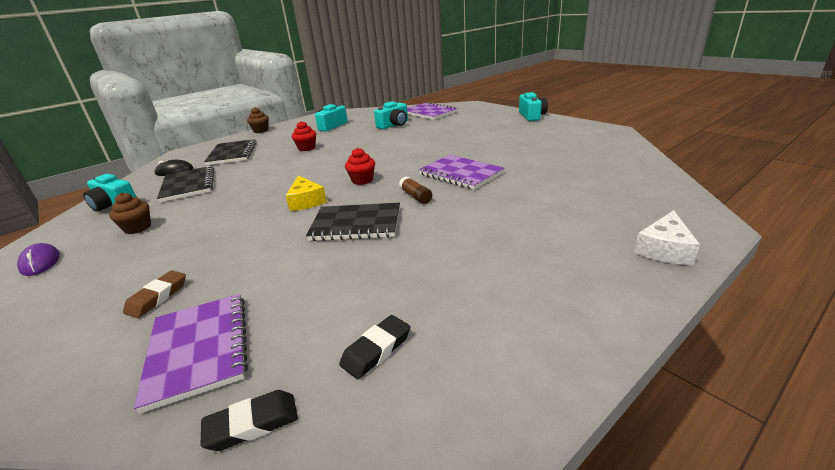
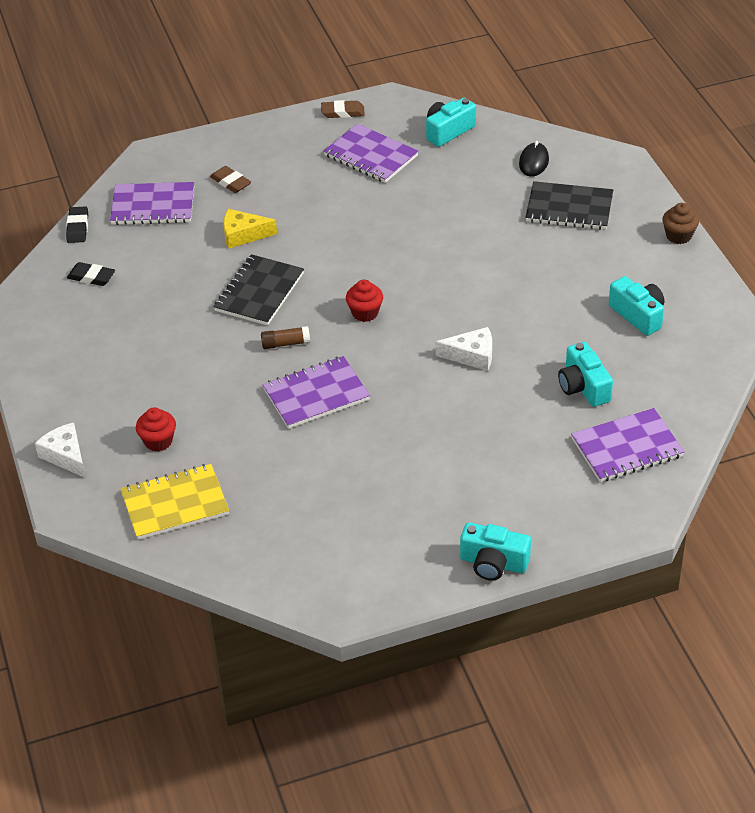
camera: 110 degrees right, 15 degrees up
(40, 262) = (343, 112): purple mouse -> brown eraser
(138, 228) = (371, 156): brown cupcake -> purple notebook
(188, 185) = (467, 178): black notebook -> none
(306, 201) = (342, 265): yellow cheese -> yellow cheese (243, 235)
(307, 148) = (534, 279): red cupcake -> red cupcake (158, 441)
(376, 350) = (91, 277): black eraser -> black eraser turned 45 degrees counterclockwise
(387, 147) = (472, 356): none -> white cheese
(625, 186) = (175, 504): none -> yellow notebook

